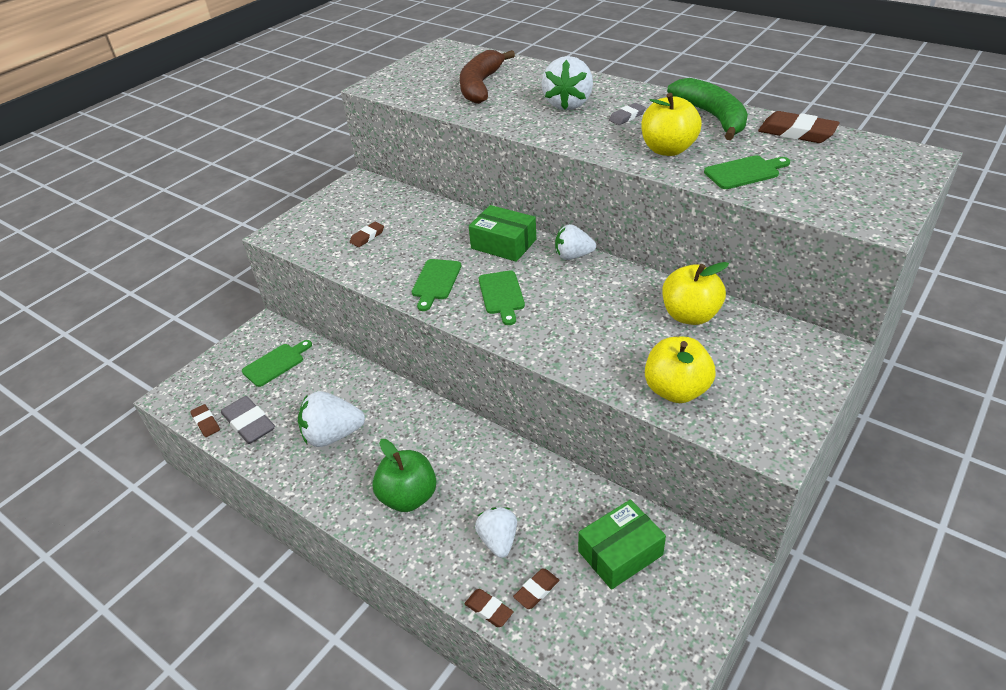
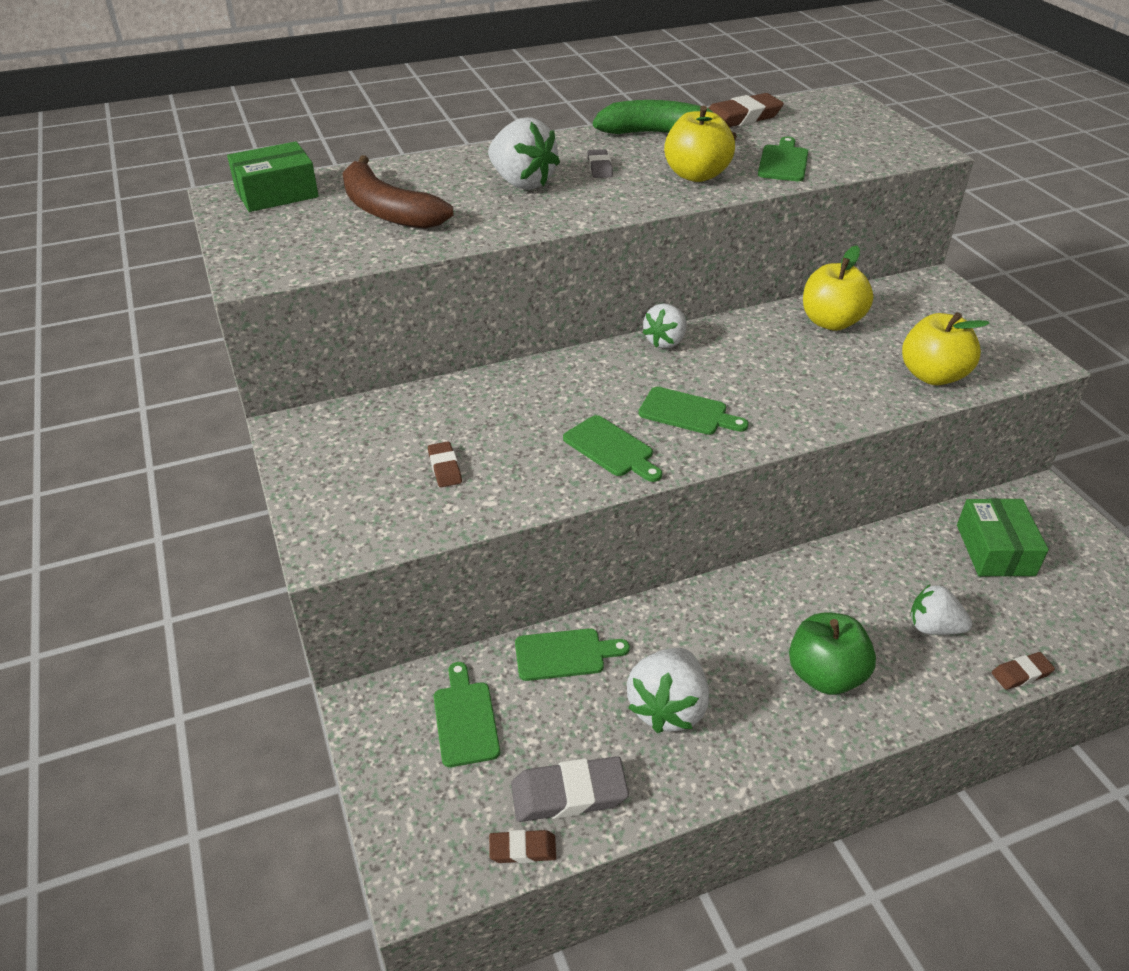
camera: 60 degrees left, 0 degrees up
(345, 377) = (564, 654): none -> green cutting board
(503, 244) = (590, 374): green box -> green box (276, 193)
(536, 590) = (1013, 627): brown eraser -> none

